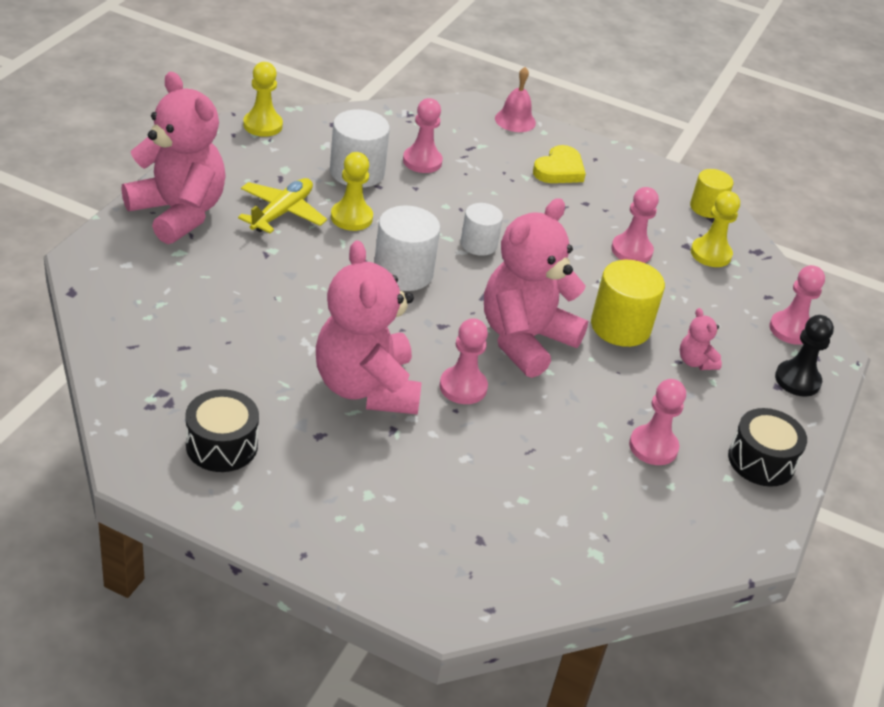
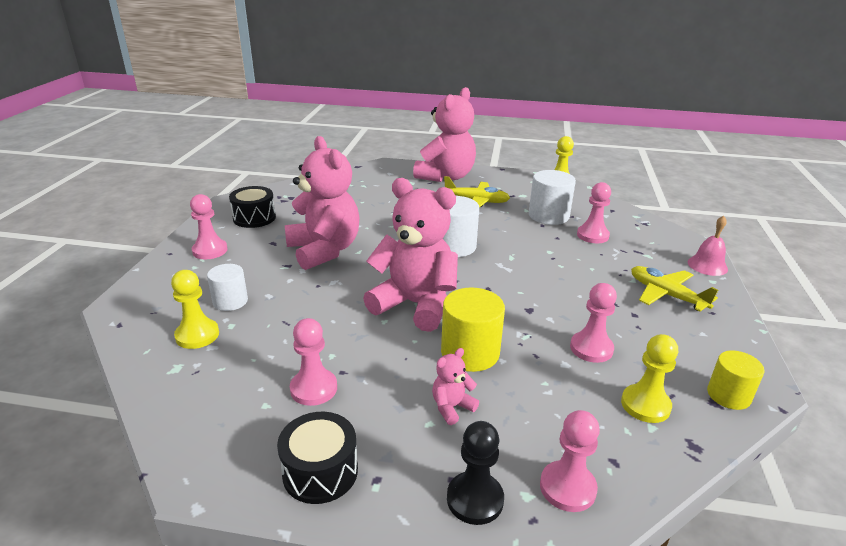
camera: 80 degrees right, 10 degrees down
(351, 217) = (496, 221): yellow pawn -> yellow pawn (197, 335)
(366, 387) = (324, 250): pink teddy bear -> pink teddy bear turned 90 degrees clockwise
(463, 387) = (343, 285): pink pawn -> pink pawn (210, 250)
(478, 244) = (516, 270): white cylinder -> white cylinder (230, 301)
(559, 170) = (666, 295): yellow heart -> yellow plane

